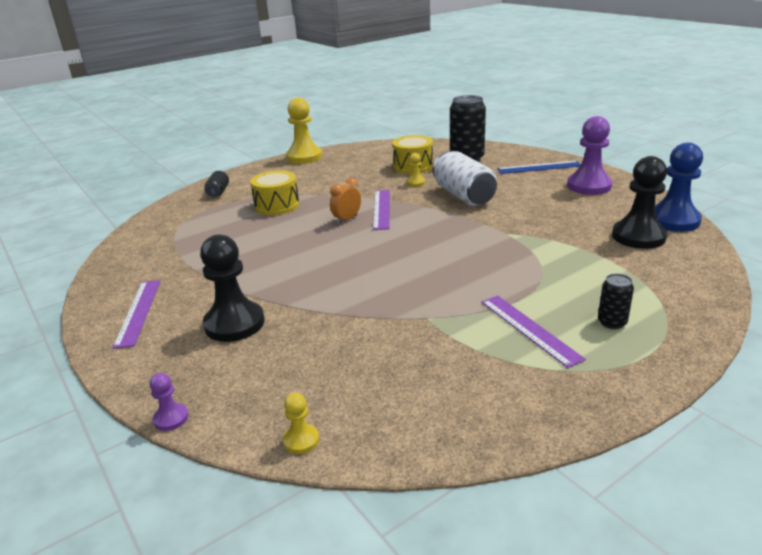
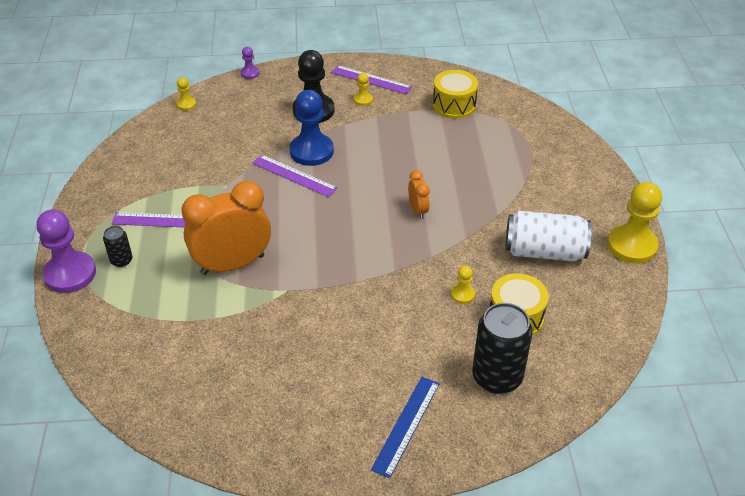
camera: 120 degrees right, 15 degrees up
(189, 301) = (363, 100): none -> yellow pawn
(218, 192) = (566, 157): black can -> none
(277, 205) = (494, 181): yellow drum -> yellow drum (454, 105)
(381, 209) = (419, 240): purple ruler -> purple ruler (294, 175)
(463, 195) = (392, 310): white can -> white can (544, 251)
(519, 265) = (232, 264): none -> orange clock
(589, 186) = (313, 427): purple pawn -> purple pawn (70, 274)
(638, 236) = (185, 370): black pawn -> none
(673, 220) = (178, 423): blue pawn -> blue pawn (311, 151)

